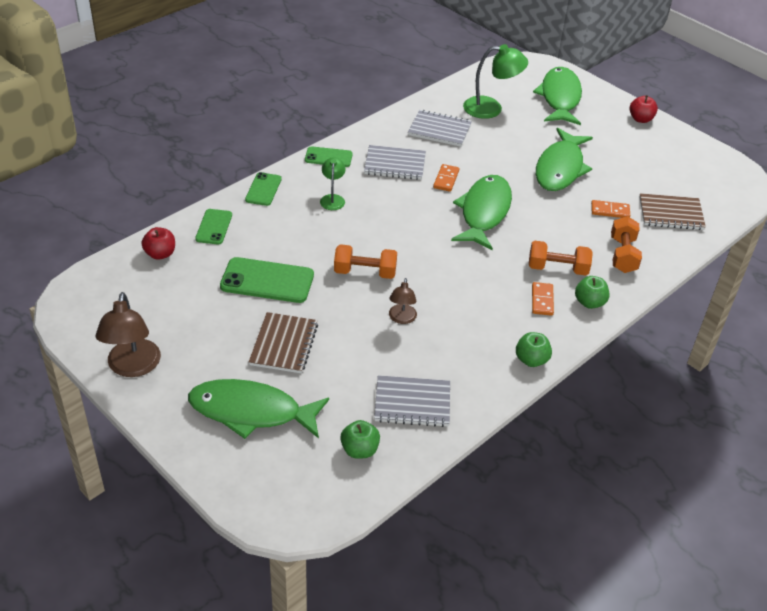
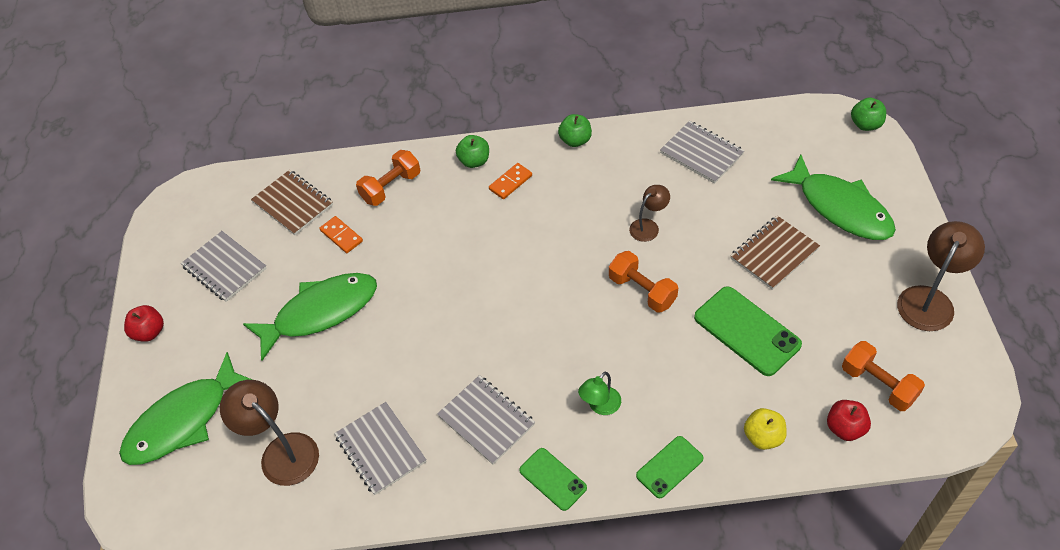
camera: 135 degrees left, 10 degrees up
(214, 227) = (763, 437): green phone -> yellow apple
(359, 450) = (770, 140): green apple -> green apple (865, 124)
(446, 179) = (452, 365): orange domino -> none
(484, 212) = (460, 299): green fish -> none
(491, 108) = (281, 451): green lamp -> brown lamp
(557, 268) = (463, 204): orange dumbbell -> orange dumbbell (878, 384)
(652, 163) = (225, 267): none -> grey notebook

